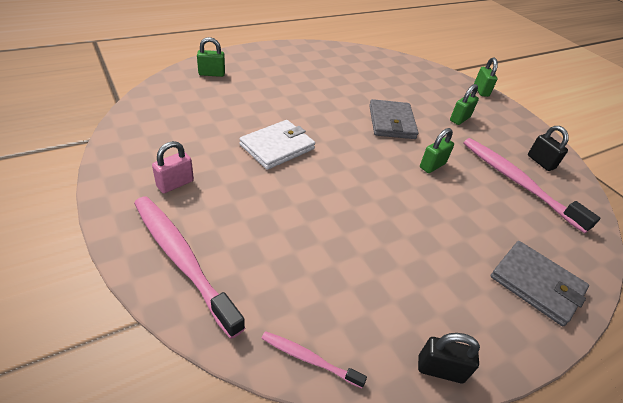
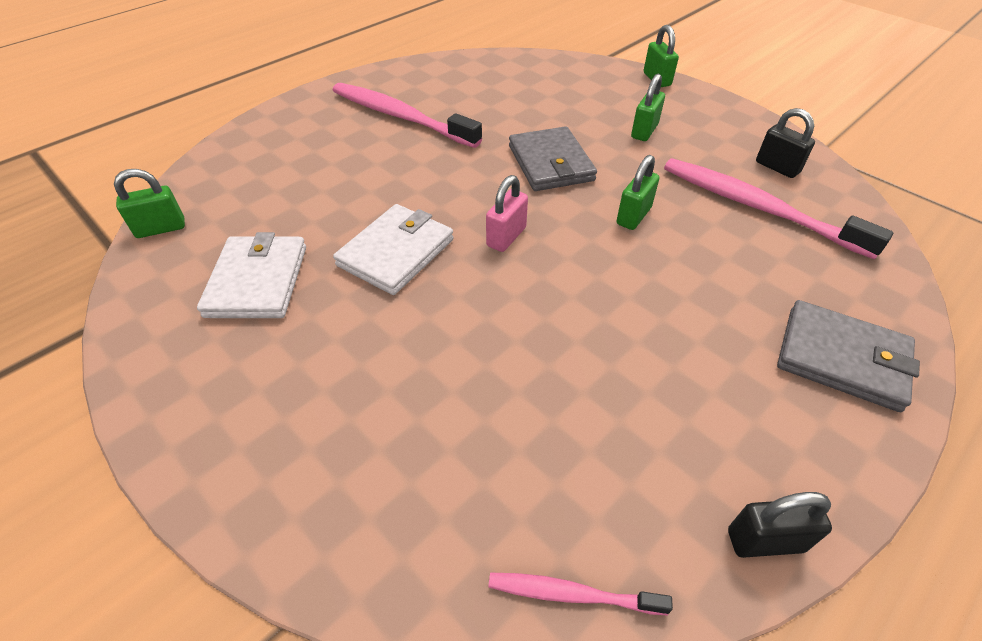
camera: 10 degrees left, 5 degrees up
(175, 184) = (256, 364): pink padlock -> pink padlock (506, 237)
(182, 259) = (313, 492): pink toothbrush -> pink toothbrush (400, 116)
(192, 140) = (257, 281): none -> white wallet
(211, 74) = (249, 157): green padlock -> green padlock (161, 228)

